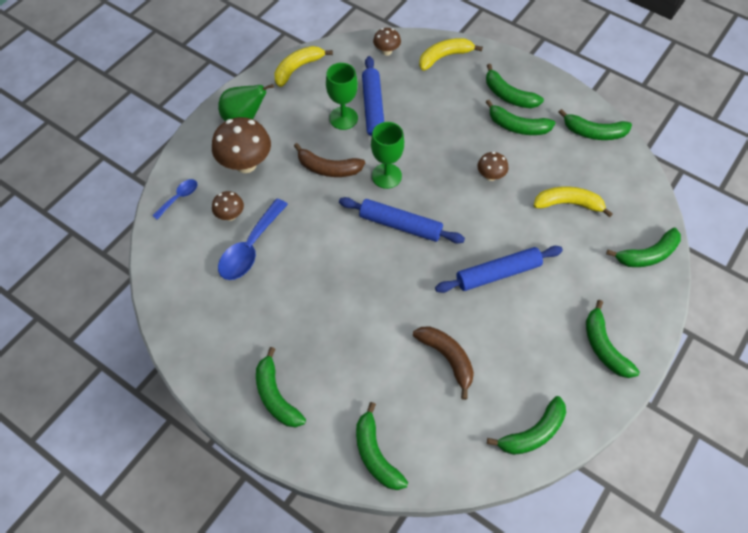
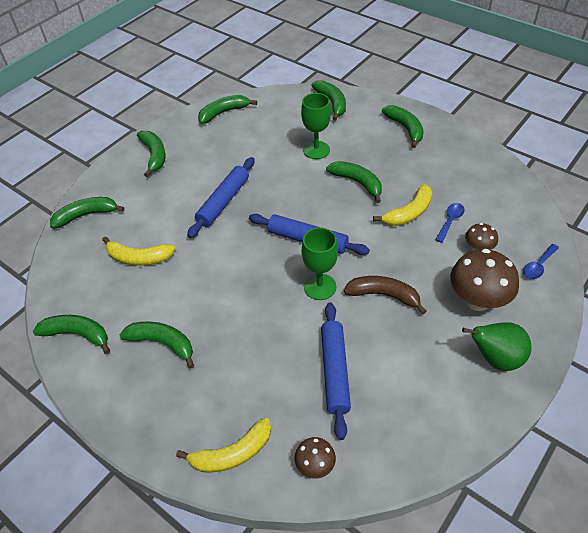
camera: 175 degrees left, 10 degrees down
(250, 248) = (450, 221): blue spoon -> blue spoon, size x0.55
(298, 68) = (441, 436): yellow banana -> yellow banana (409, 212)
(343, 118) = (371, 357): green goblet -> green goblet (316, 150)
(447, 358) = (276, 149): brown banana -> none
(490, 176) = (209, 286): brown mushroom -> none
(498, 273) = (223, 202): blue rolling pin -> blue rolling pin turned 45 degrees counterclockwise
(508, 95) = (160, 387): green banana -> green banana (357, 183)

